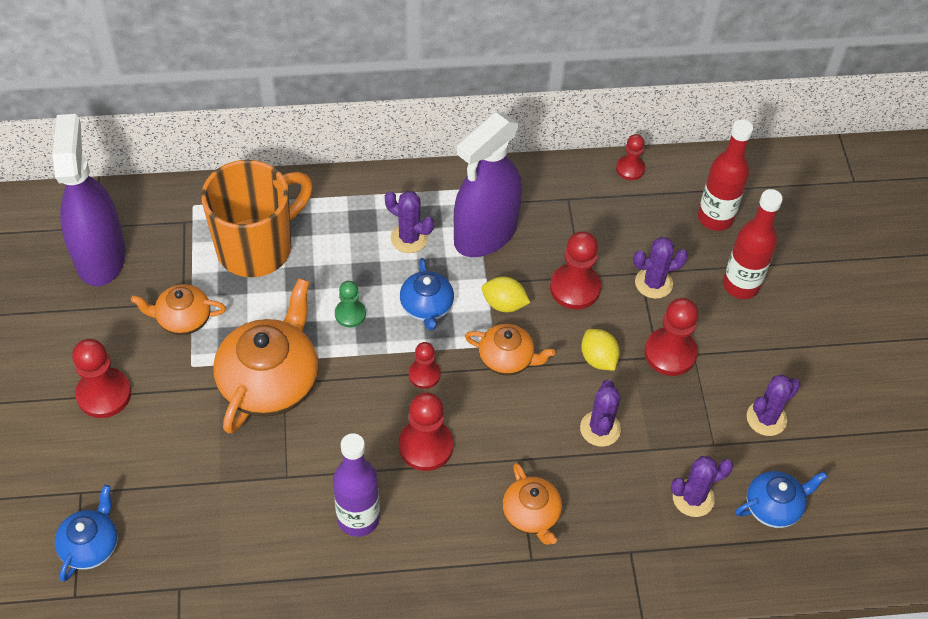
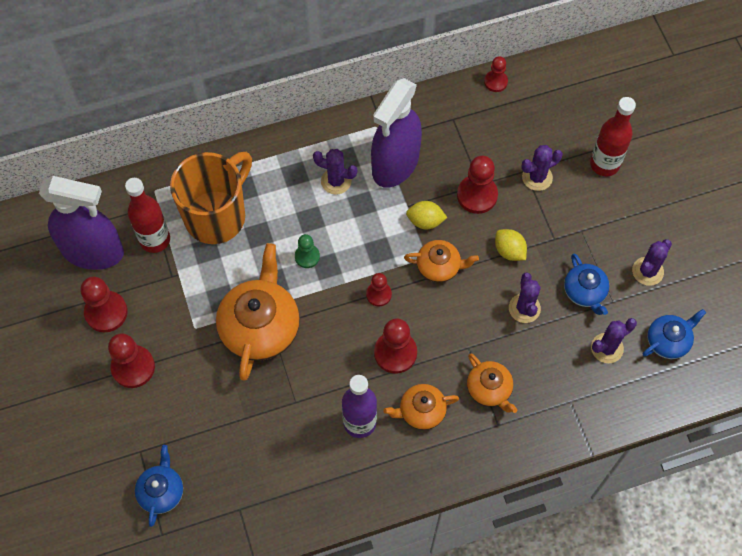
camera: 10 degrees left, 10 degrees up
(100, 256) = (93, 251): purple spray bottle -> purple spray bottle turned 120 degrees clockwise
(183, 319) = (176, 290): orange teapot -> orange teapot (421, 411)
(426, 307) = (365, 237): blue teapot -> blue teapot (584, 292)
(670, 353) = (563, 234): red pawn -> red pawn (106, 312)
(715, 218) = (572, 110): red bottle -> red bottle (155, 240)

